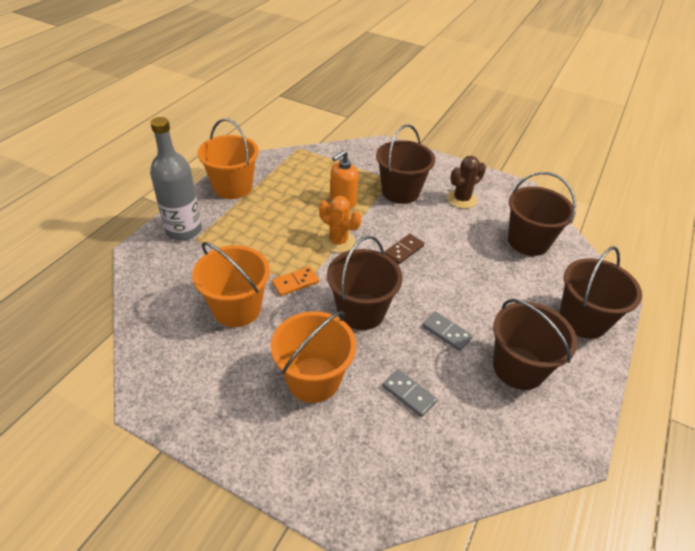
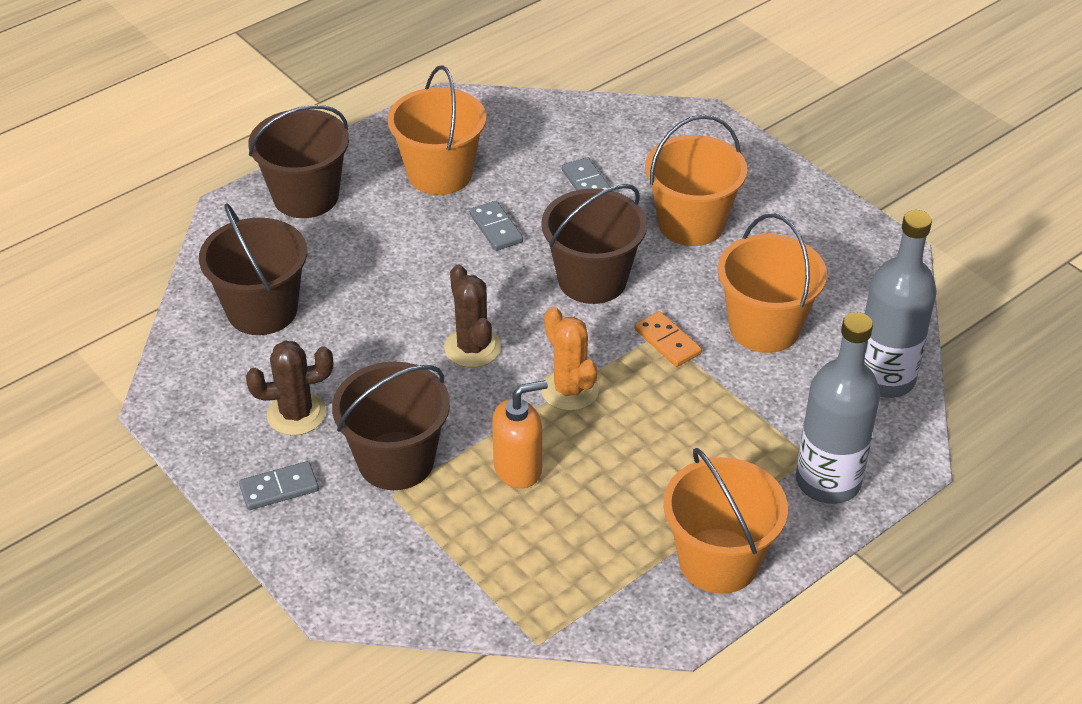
camera: 155 degrees left, 0 degrees up
(153, 294) = (884, 378): none -> grey bottle
(295, 282) = (667, 341): orange domino -> orange domino turned 60 degrees clockwise
(404, 250) = (472, 348): brown domino -> brown cactus
(440, 171) = (279, 488): none -> grey domino
(518, 368) = (439, 174): brown bucket -> orange bucket

